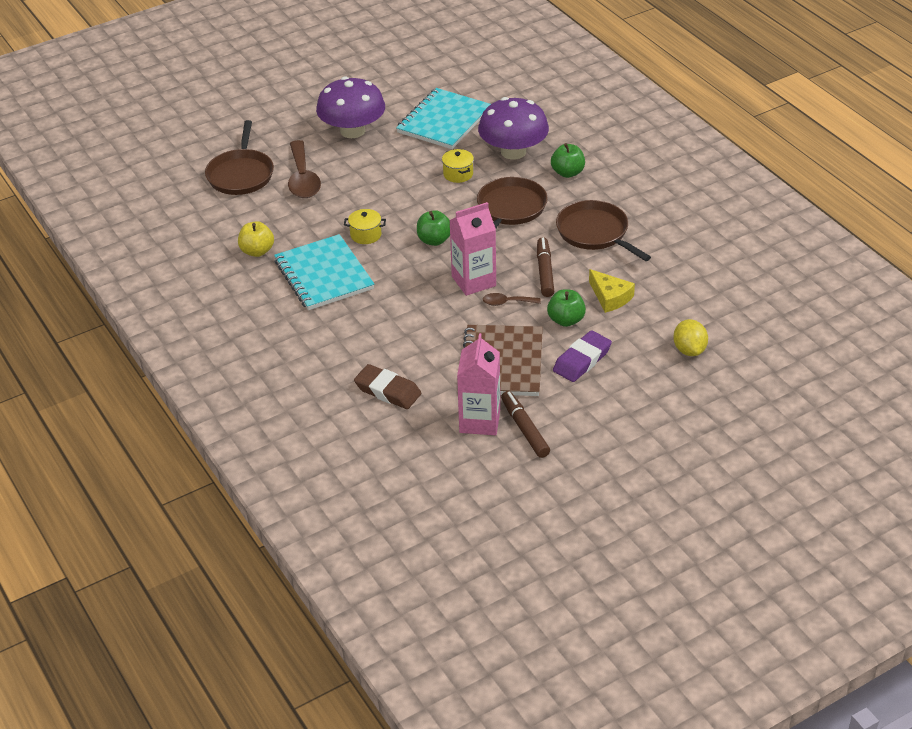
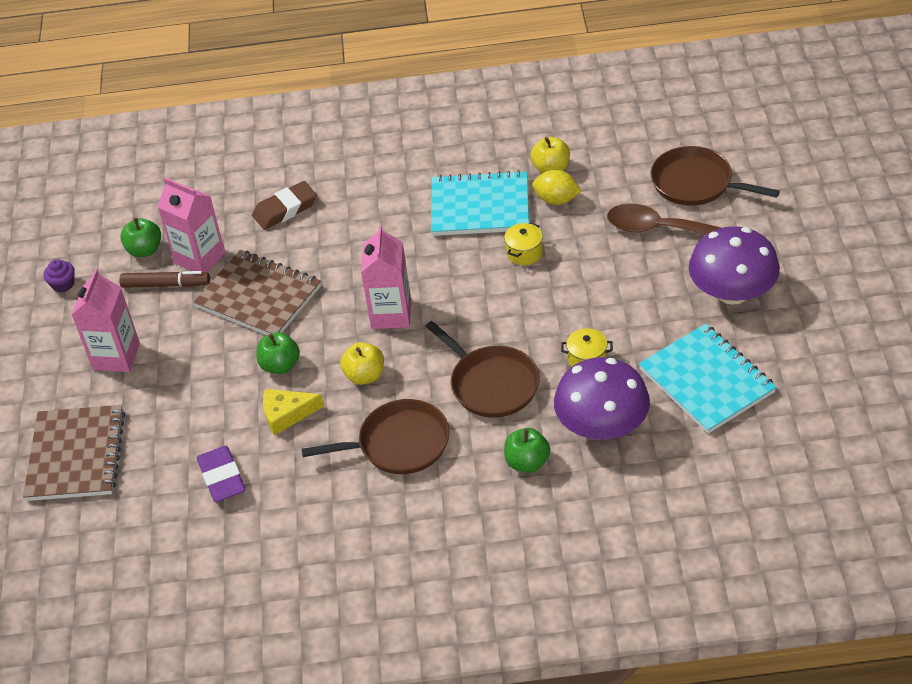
camera: 120 degrees right, 5 degrees up
(434, 240) = (479, 303): green apple -> green apple (145, 250)
(507, 302) = (340, 329): brown spoon -> none
(545, 272) = (365, 375): brown marker -> yellow apple
(569, 502) = (63, 284): none -> purple cupcake
(582, 360) = (216, 356): purple eraser -> purple eraser (222, 478)
(624, 422) = (116, 356): none -> pink carton
(689, 350) = (163, 446): yellow lemon -> yellow lemon (556, 200)
(736, 396) = (76, 455): none -> brown notebook

